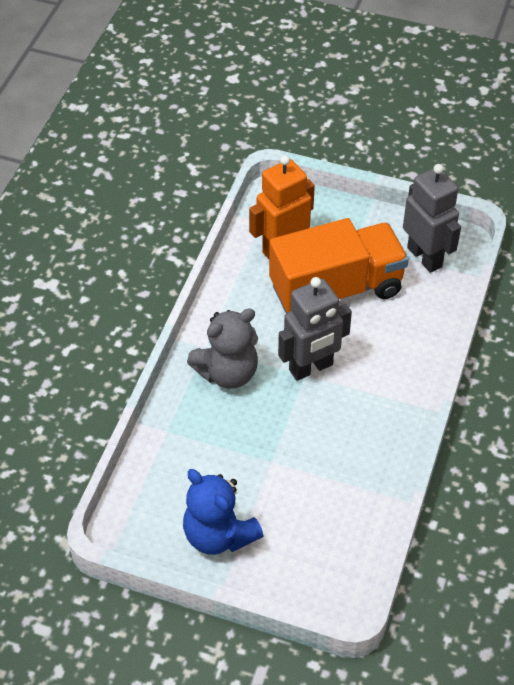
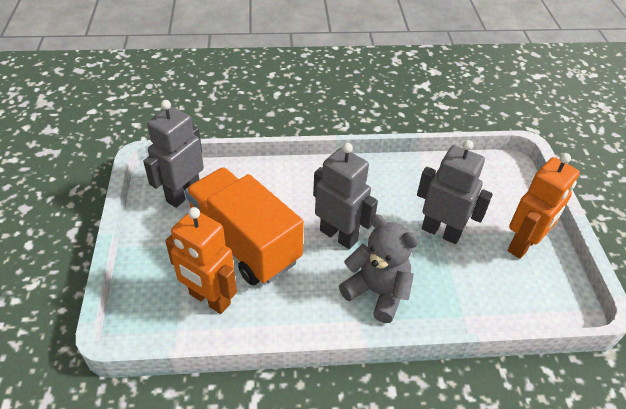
camera: 115 degrees left, 5 degrees down
(219, 535) = (523, 245): blue teddy bear -> orange robot
(274, 463) = (441, 232): none -> grey robot

